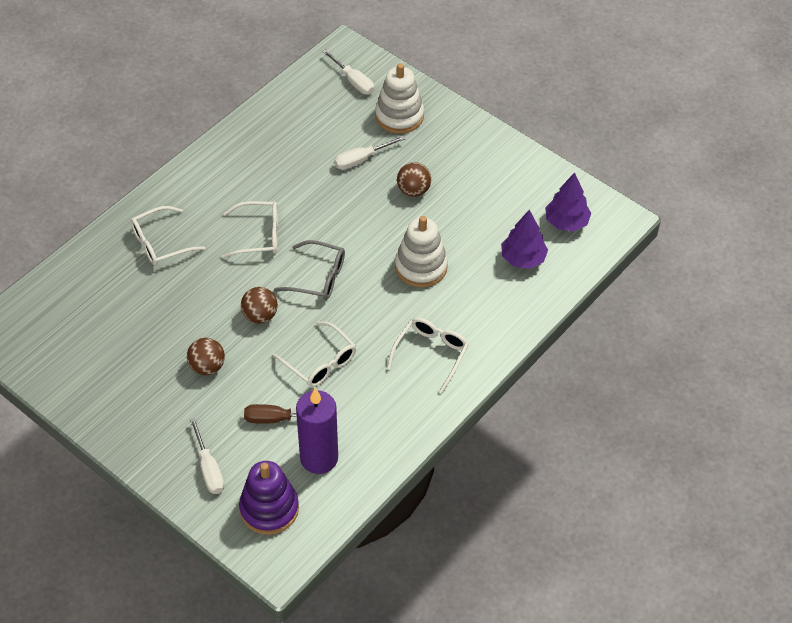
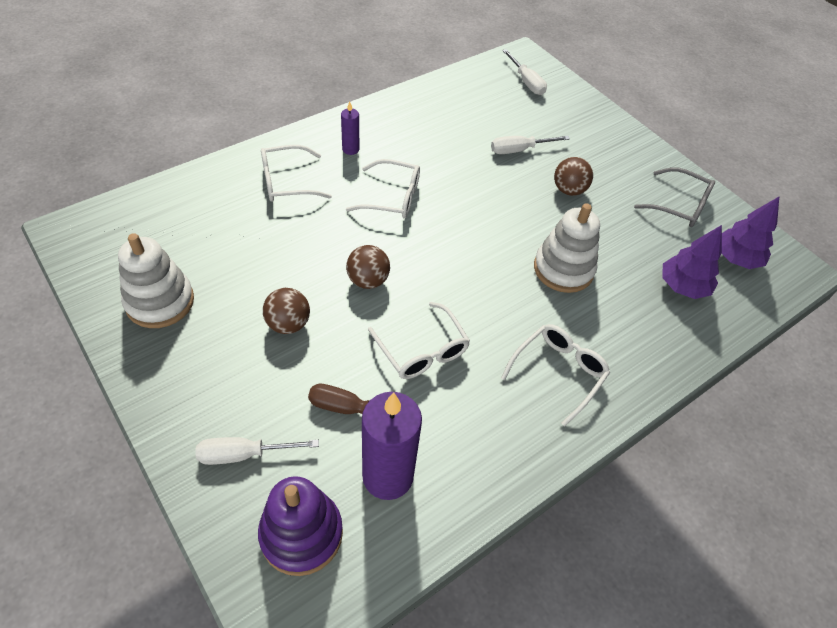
camera: 10 degrees right, 0 degrees up
(206, 196) = (350, 149): none -> purple candle
(209, 468) = (244, 454): white screwdriver -> white screwdriver turned 90 degrees clockwise
(318, 277) = (445, 254): grey glasses -> grey glasses (679, 205)
(399, 116) = (566, 120): white stacking toy -> white stacking toy (160, 302)

